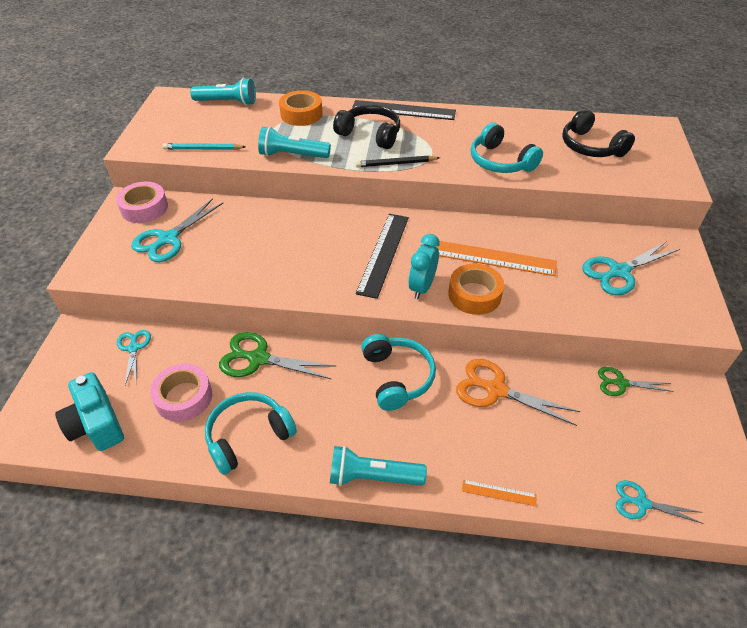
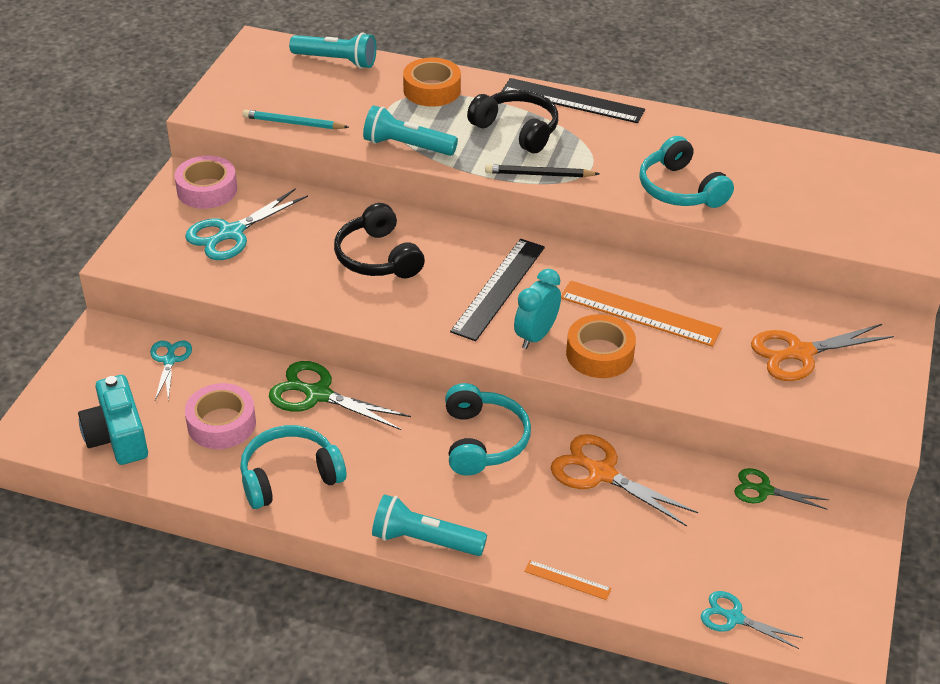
camera: 10 degrees right, 5 degrees down
(590, 147) = (813, 184): black headphones -> black headphones (378, 257)
(619, 271) = (800, 353): turquoise scissors -> orange scissors

